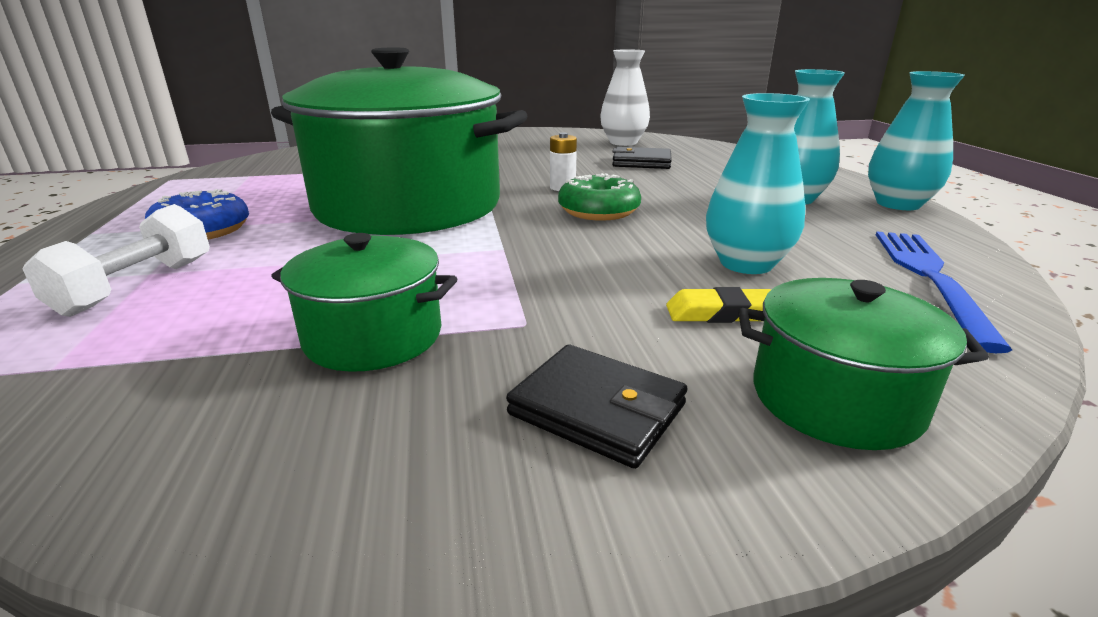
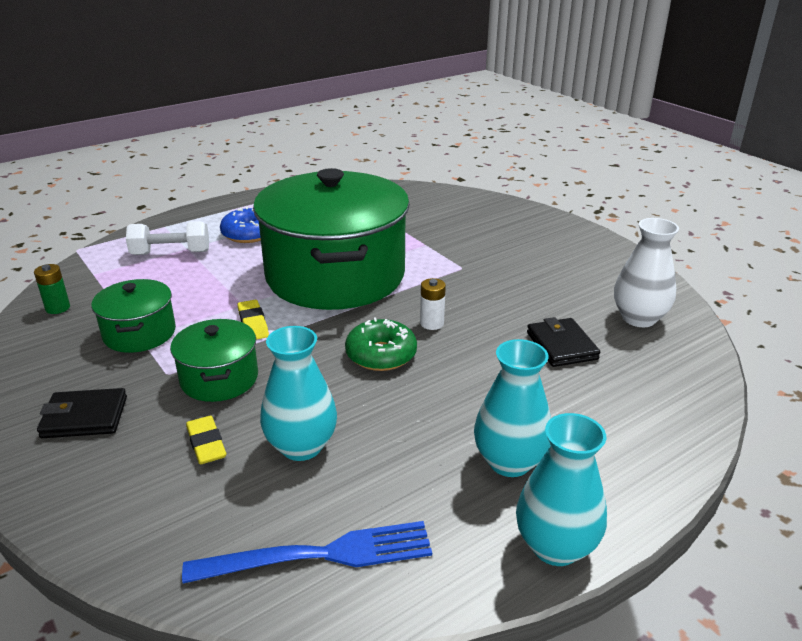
camera: 65 degrees right, 5 degrees up
(122, 424) = (58, 308): none -> green battery
(458, 256) = (253, 323): none -> yellow eraser
(597, 410) = (84, 417): black wallet -> black wallet turned 75 degrees clockwise
(835, 398) = (109, 498): green pot -> green pot (219, 378)

